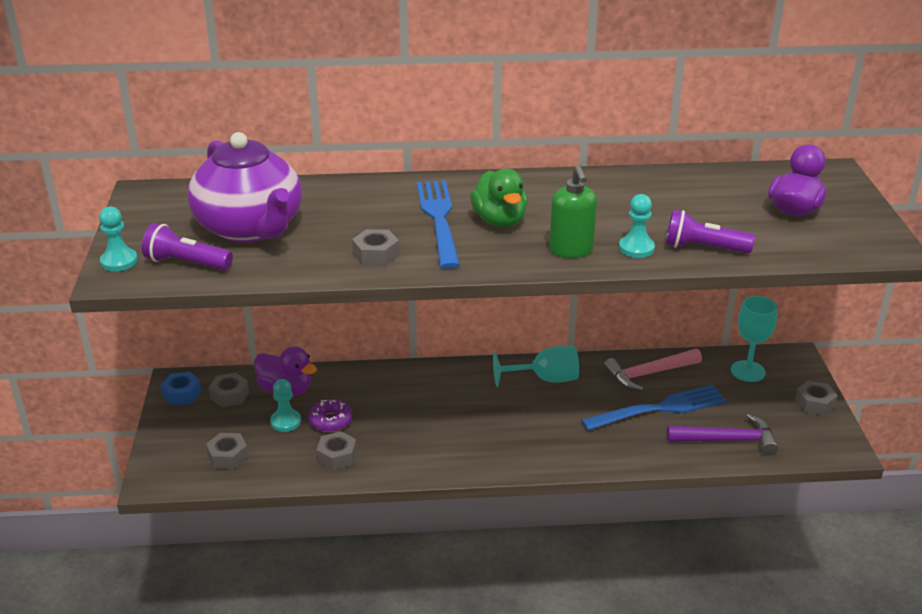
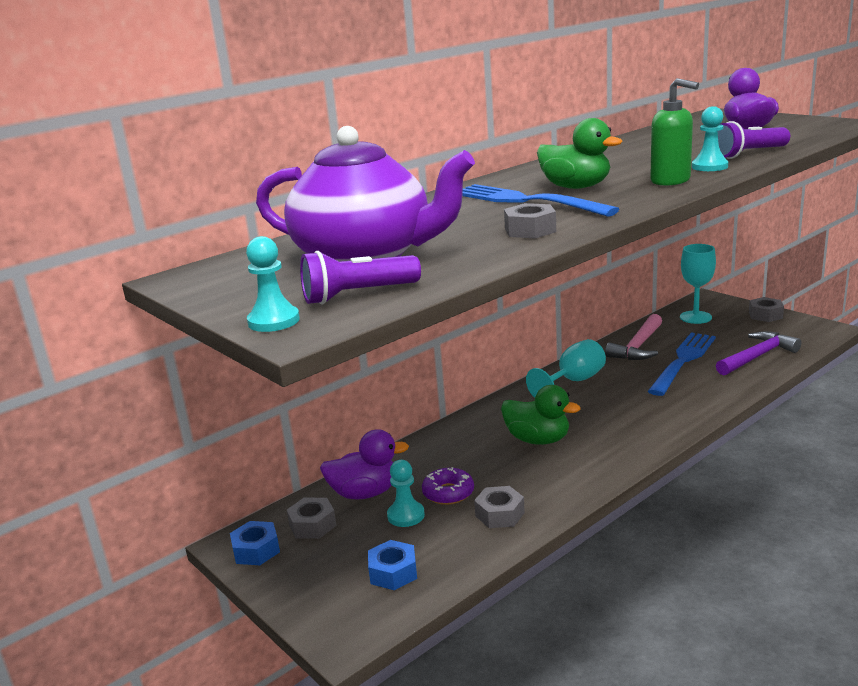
camera: 35 degrees left, 10 degrees down
(228, 456) = (393, 572): grey nut -> blue nut
(443, 414) = (538, 440): none -> green duck

